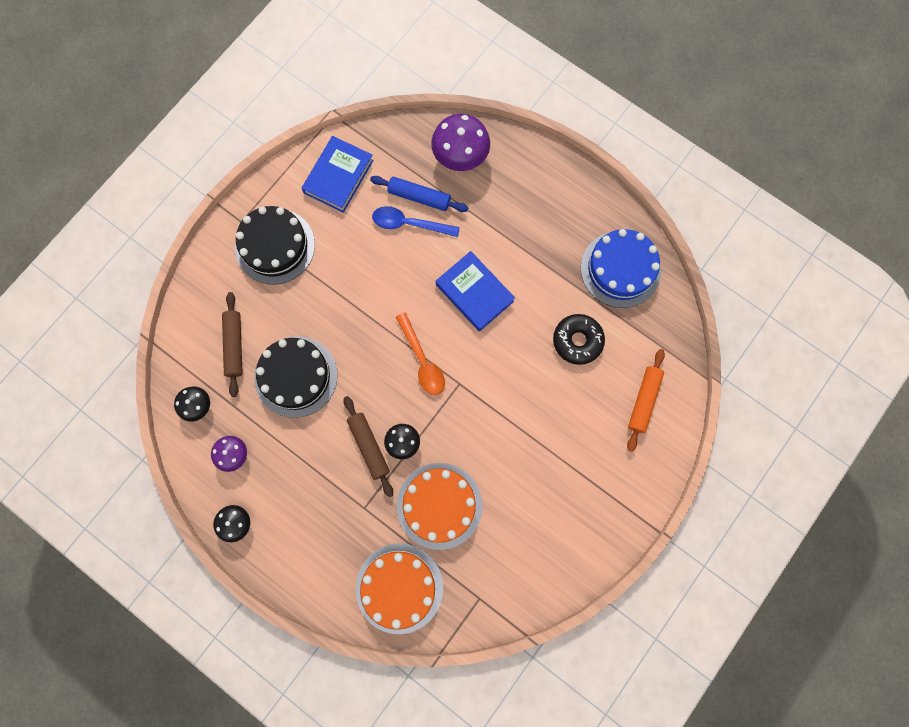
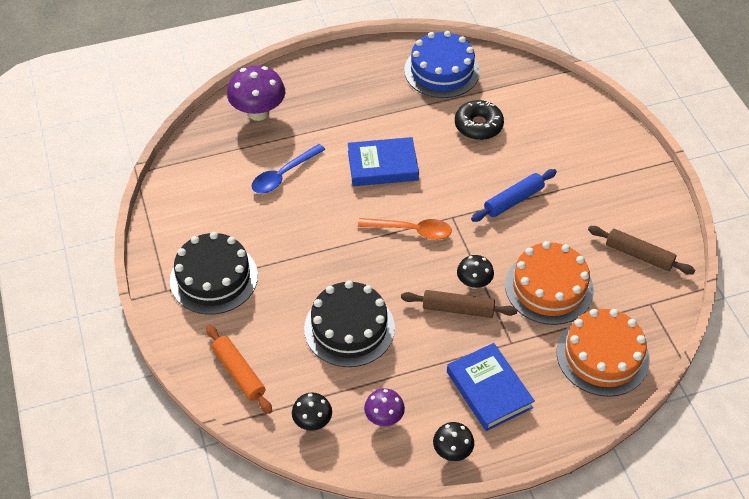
camera: 55 degrees left, 25 degrees down
(234, 345) = (279, 360): brown rolling pin -> brown rolling pin (639, 255)
(338, 176) = (195, 199): blue book -> blue book (489, 390)
(419, 197) = (267, 156): blue rolling pin -> blue rolling pin (513, 200)
(643, 401) = (559, 114): orange rolling pin -> orange rolling pin (239, 373)

